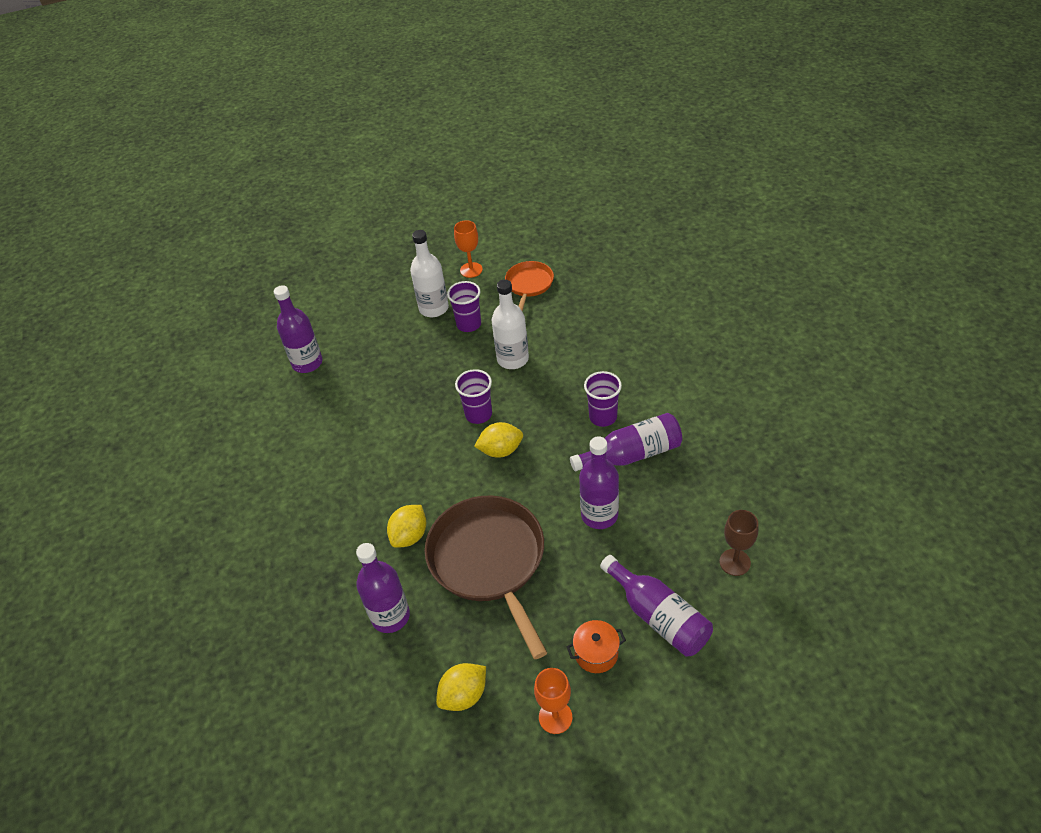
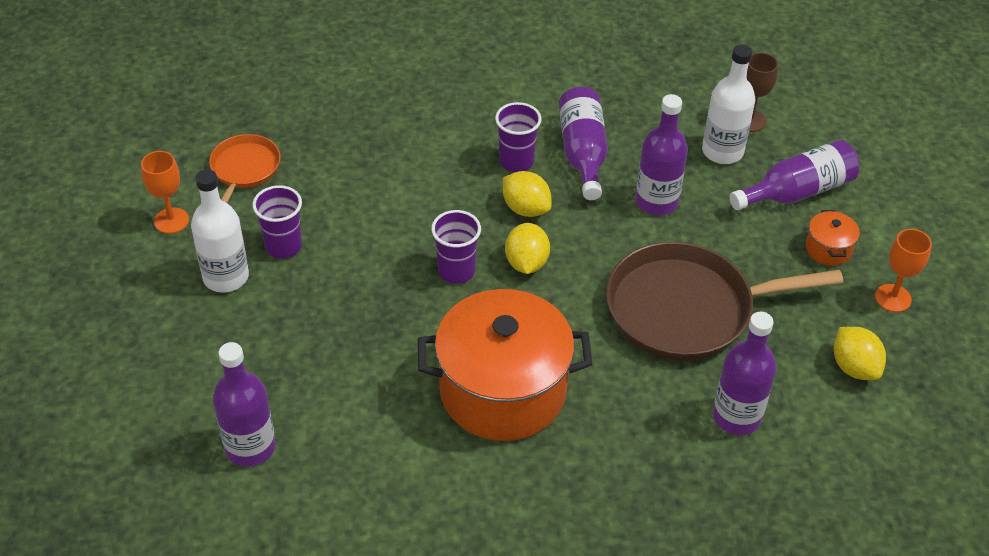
camera: 80 degrees left, 0 degrees up
(379, 469) = (502, 391): none -> orange pot
(410, 536) = (625, 377): yellow lemon -> yellow lemon (526, 208)
(512, 359) = (376, 217): white bottle -> white bottle (722, 151)
(529, 284) = (244, 169): orange pan -> orange pan turned 75 degrees clockwise

